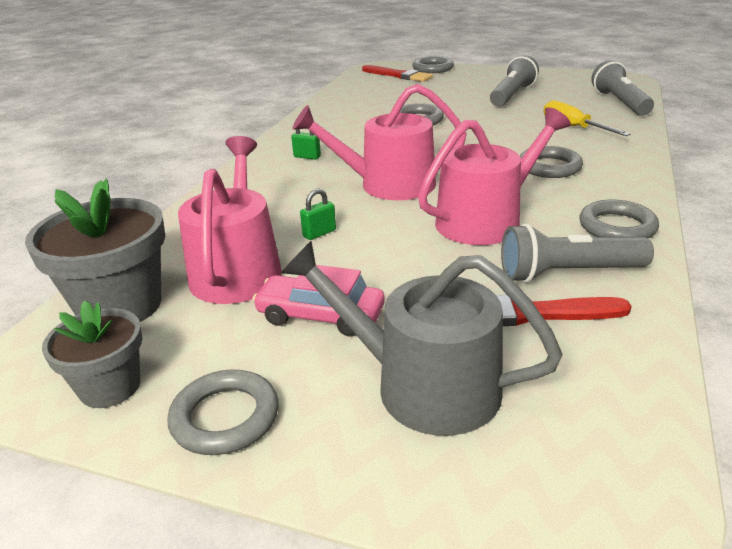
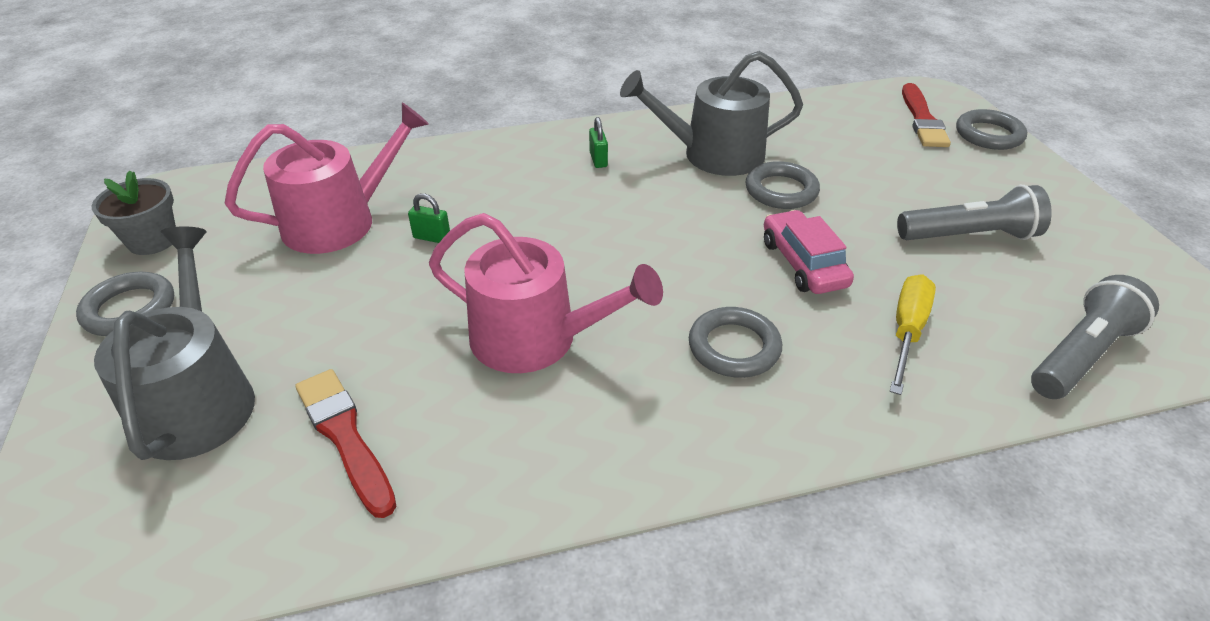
camera: 55 degrees right, 10 degrees up
(120, 306) = (257, 193): grey flower pot -> none
(320, 316) = (284, 298): pink car -> pink car (803, 263)
(354, 126) = (713, 155): none -> grey watering can
(387, 185) = (572, 237): pink watering can -> none
(567, 273) = (445, 442): grey flashlight -> none
(617, 227) = (595, 458): grey ring -> none

